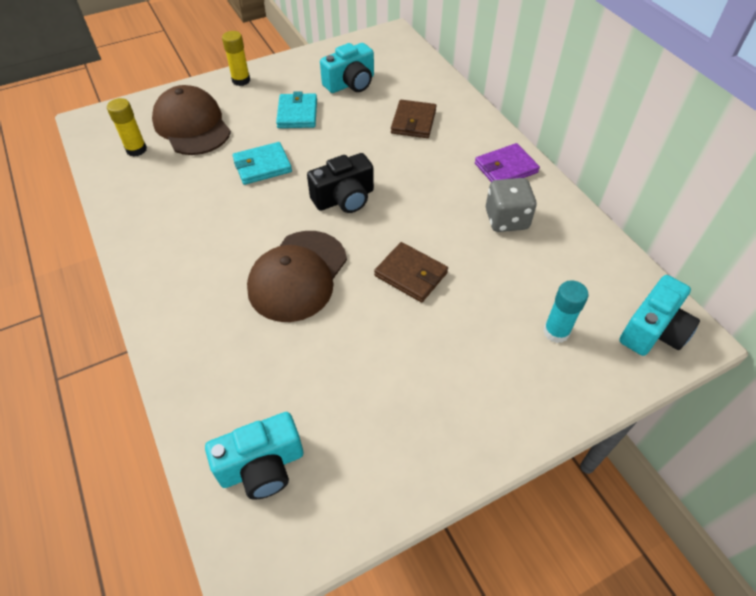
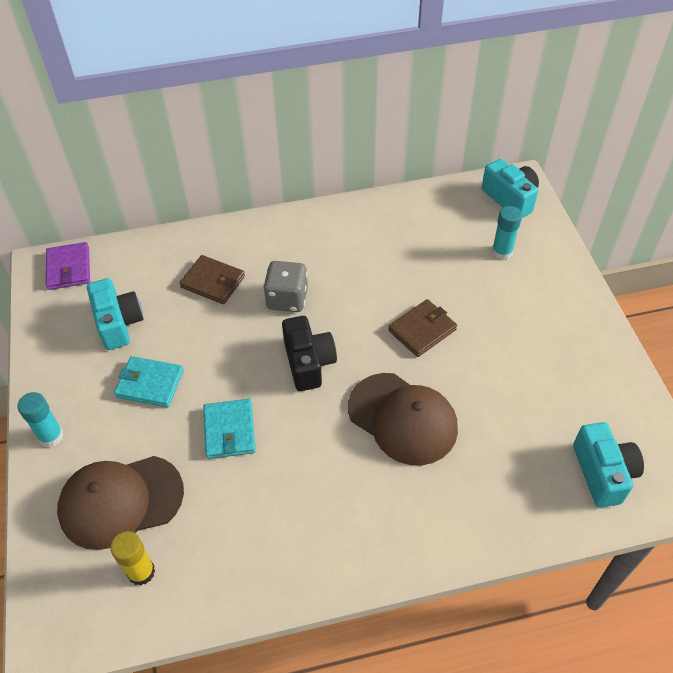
camera: 75 degrees left, 0 degrees up
(241, 80) = (51, 436): yellow glue stick -> turquoise glue stick
(506, 168) = (310, 230): purple wallet -> purple wallet (69, 268)
(506, 219) = (375, 248): grey dice -> grey dice (287, 299)

